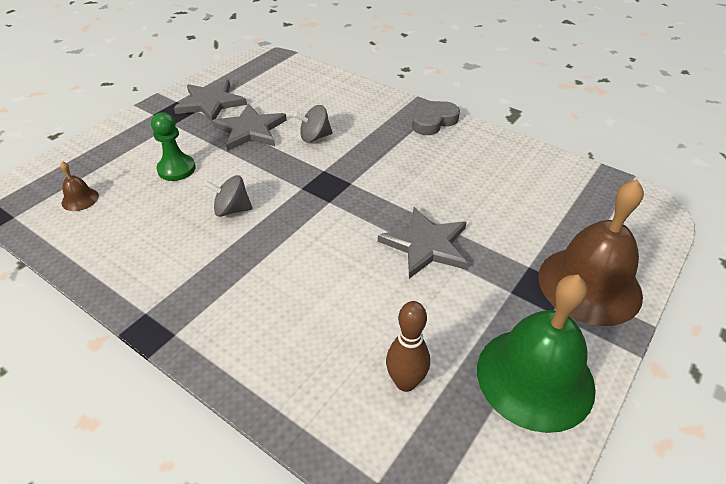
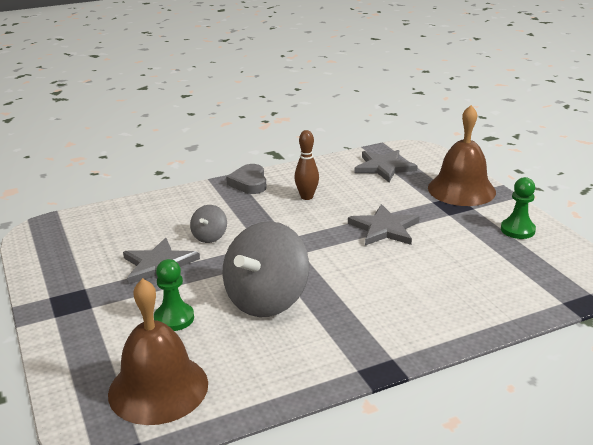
camera: 60 degrees left, 15 degrees down
(80, 199) = (158, 388): brown bell -> brown bell, size x2.46
(211, 103) = (83, 277): grey star -> grey star (384, 167)
(232, 210) = (266, 300): grey spinning top -> grey spinning top, size x2.14
(405, 382) = (497, 272): brown bowling pin -> brown bowling pin (306, 197)
(535, 377) = (517, 230): green bell -> green pawn

